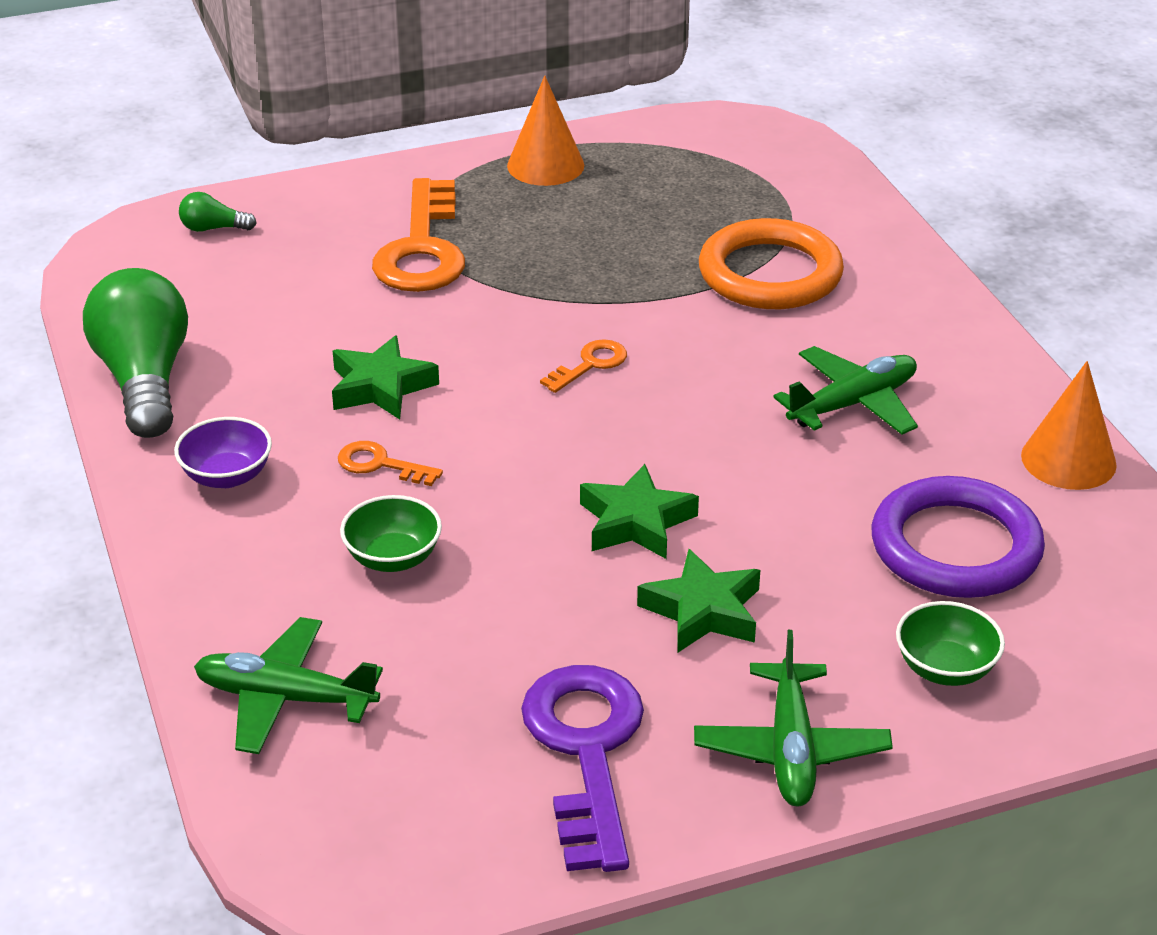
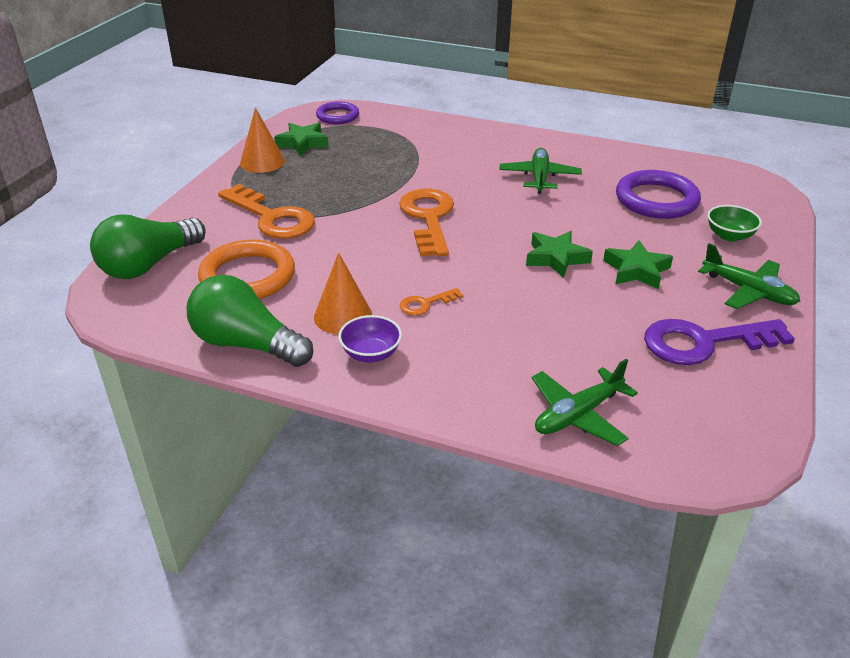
camera: 50 degrees left, 0 degrees up
(213, 228) = (149, 265): green light bulb -> green light bulb, size x2.36
(381, 387) = (364, 277): green star -> green star (302, 143)
(393, 558) = (503, 332): green bowl -> none
(586, 751) = (704, 342): purple key -> purple key turned 45 degrees counterclockwise
(590, 364) = (428, 218): orange key -> orange key, size x2.12
(762, 148) = (337, 116): none -> purple ring
(770, 273) = (427, 153): orange ring -> orange ring (247, 276)
(1068, 460) = (629, 156): orange cone -> orange cone (343, 316)

